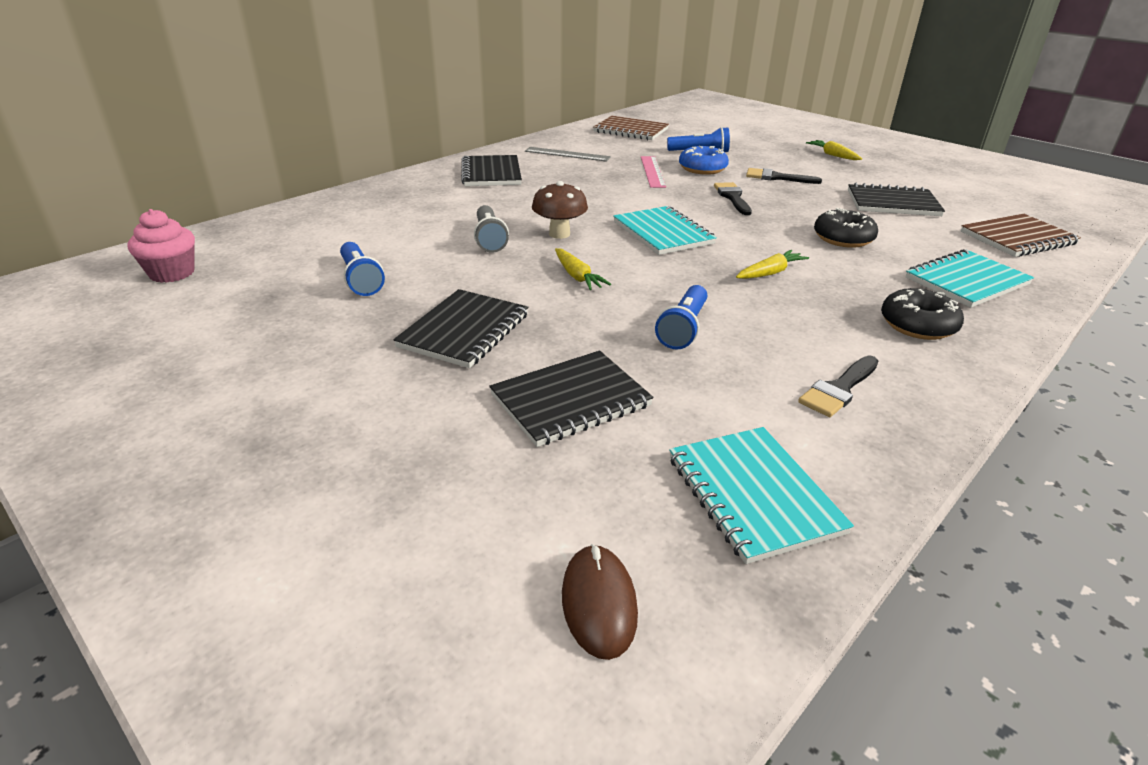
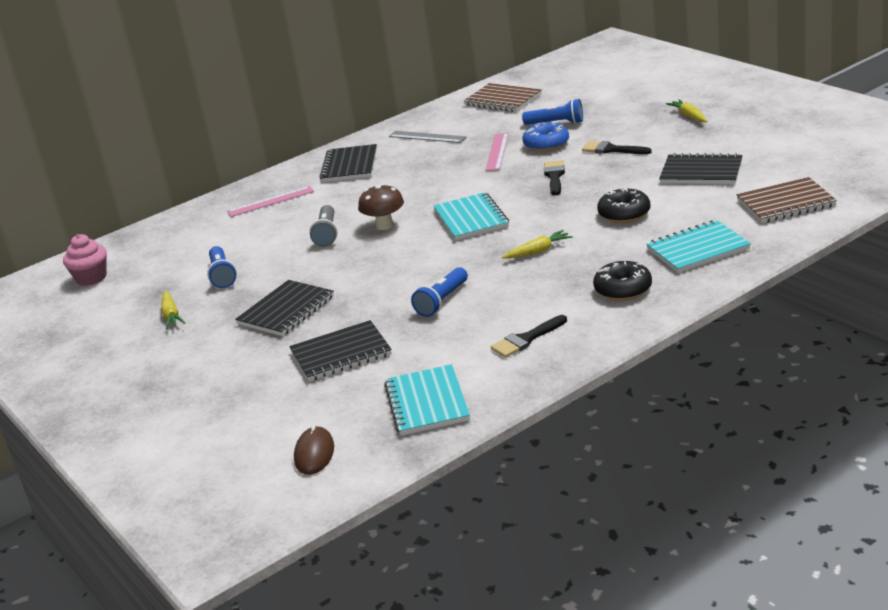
camera: 15 degrees right, 5 degrees down
(407, 201) = (270, 201): none -> pink ruler
(577, 276) = (383, 263): yellow carrot -> yellow carrot (171, 315)

